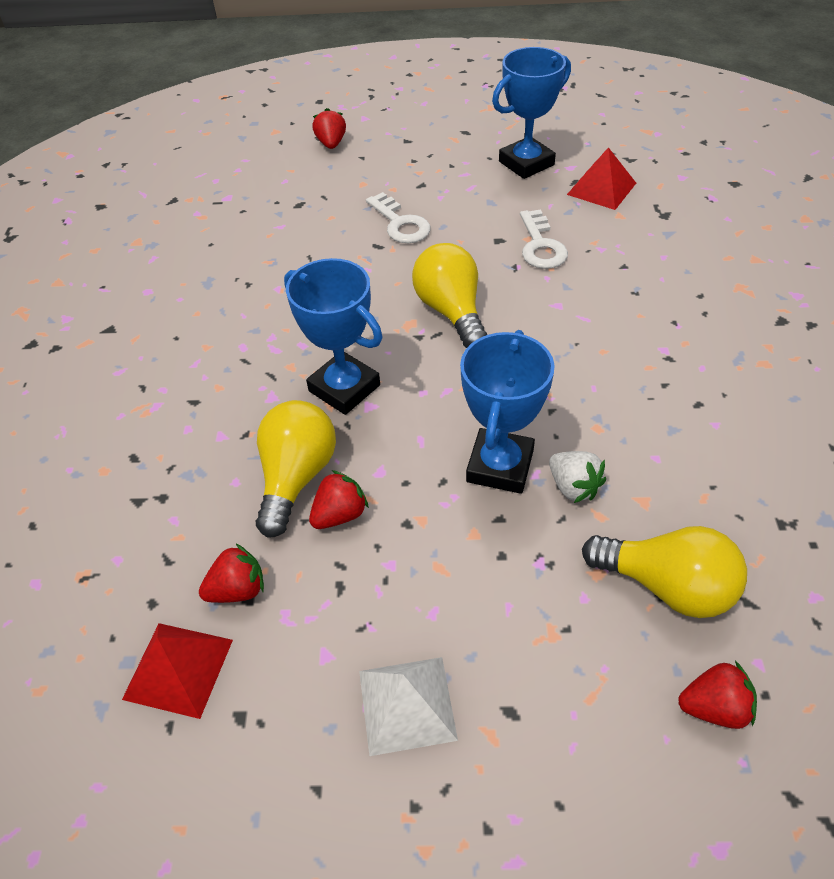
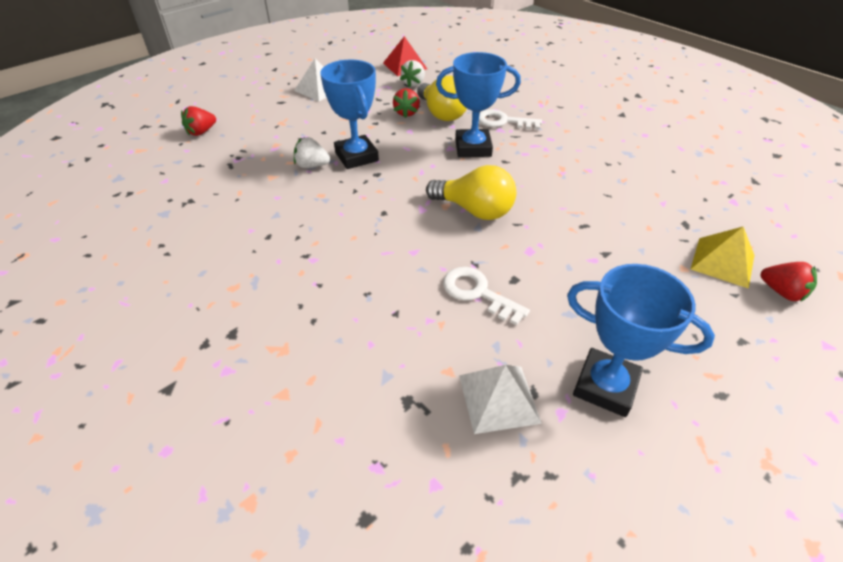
camera: 135 degrees right, 5 degrees down
(238, 589) = (414, 84): red strawberry -> white strawberry
(329, 173) = (722, 262): none -> yellow pyramid
(400, 224) = (598, 250): white key -> white key (503, 121)
(526, 163) = (605, 386): blue trophy -> blue trophy turned 75 degrees counterclockwise
(601, 188) = (499, 398): red pyramid -> white pyramid
(667, 586) = (240, 154): yellow light bulb -> none

